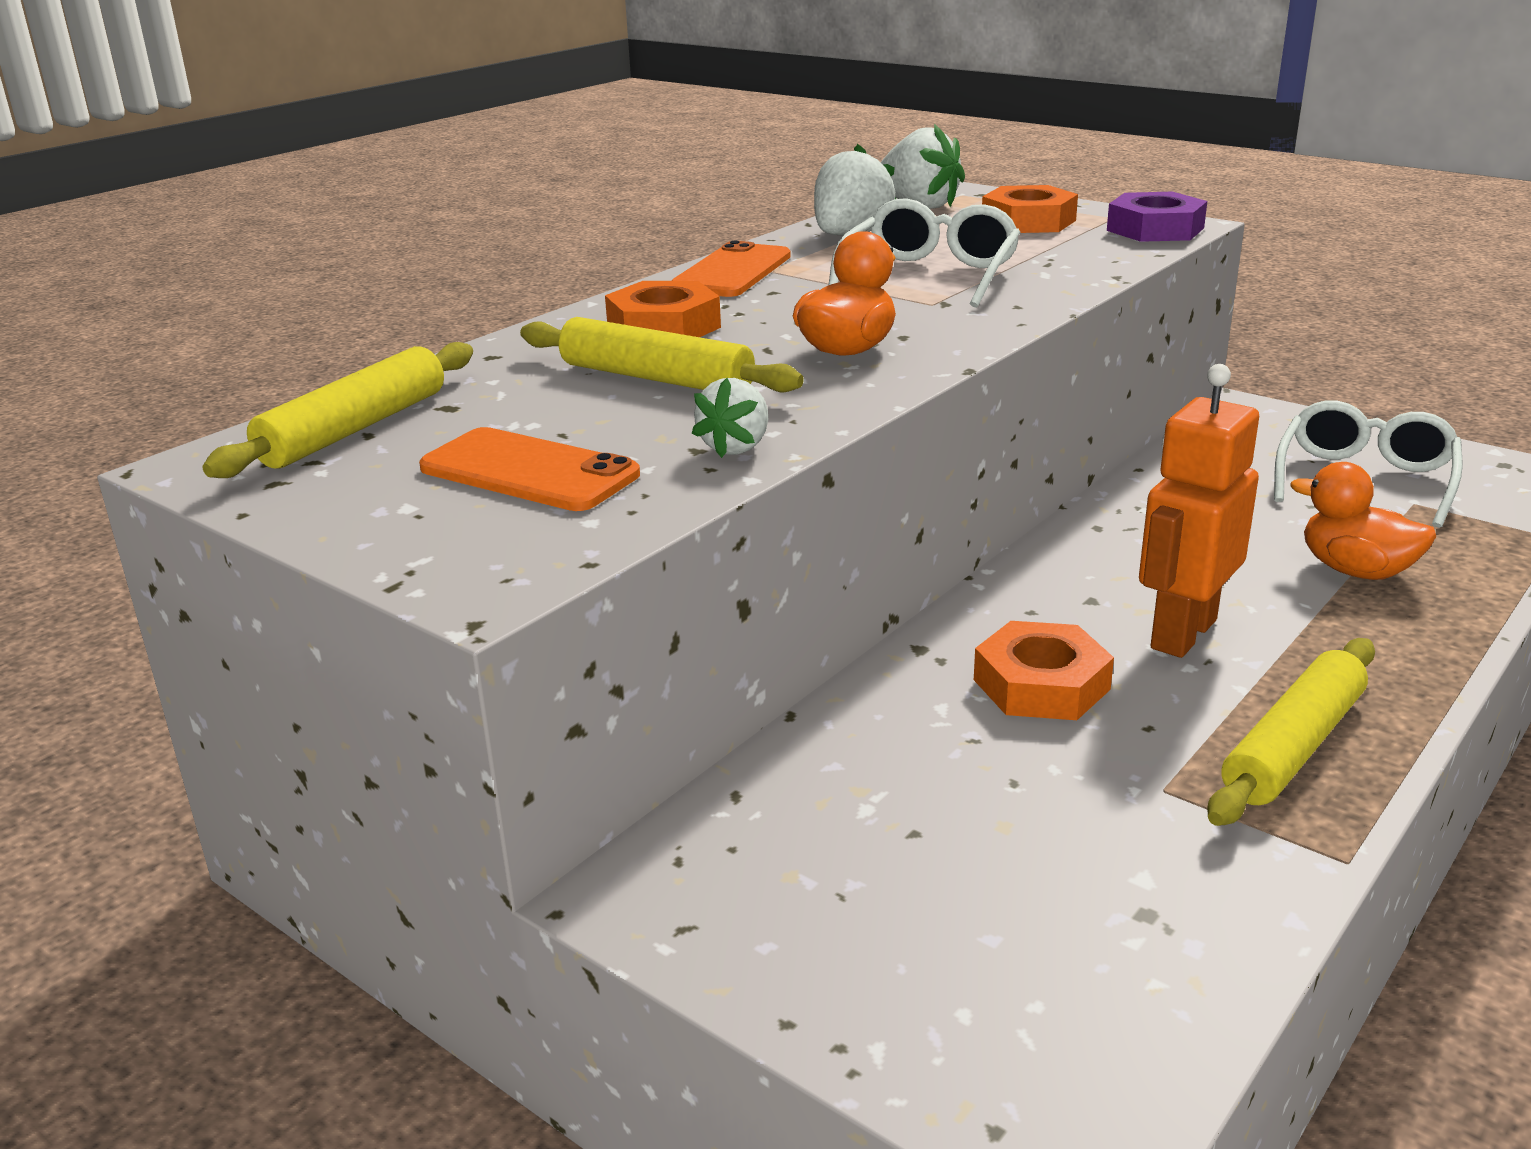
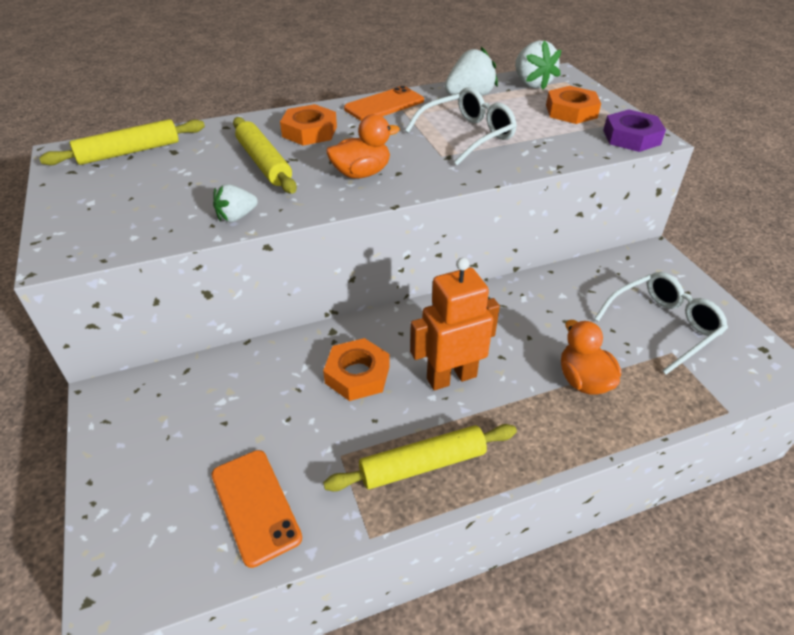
camera: 30 degrees right, 15 degrees up
(529, 472) = (150, 200): orange phone -> orange phone (255, 506)

